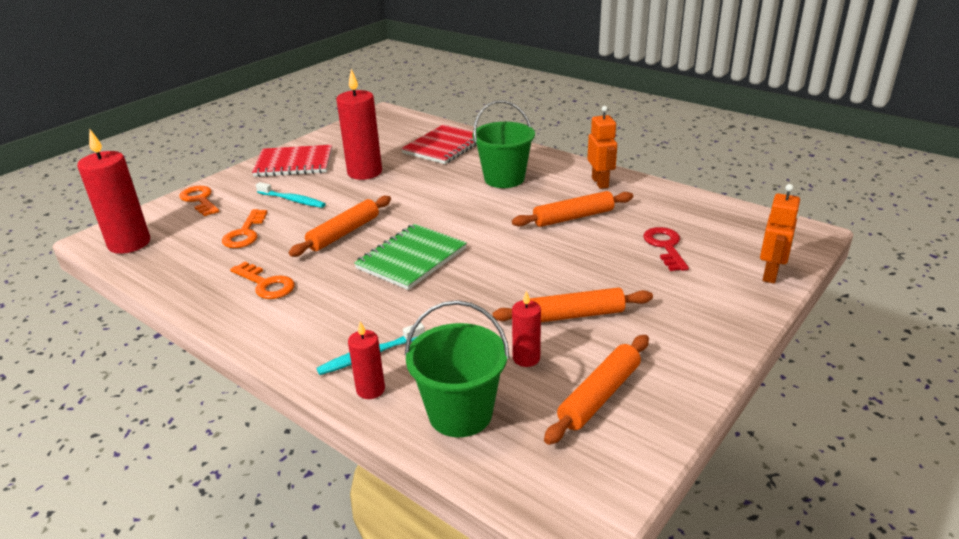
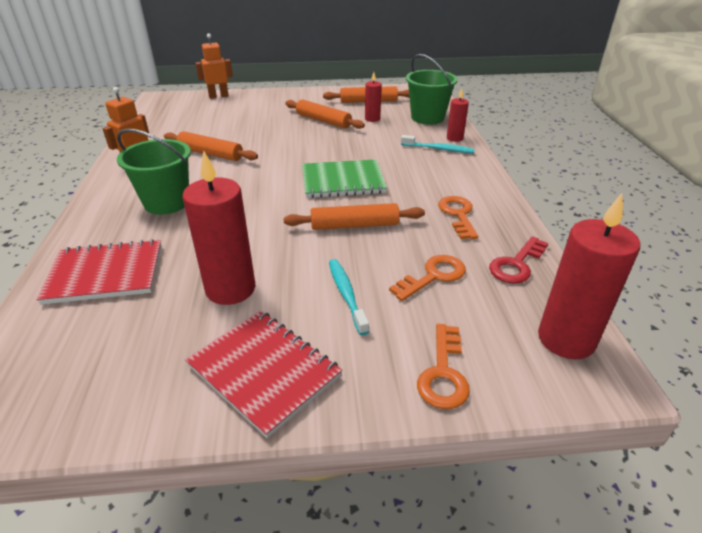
camera: 135 degrees left, 5 degrees up
(665, 246) = (218, 121): red key -> red key (516, 264)

